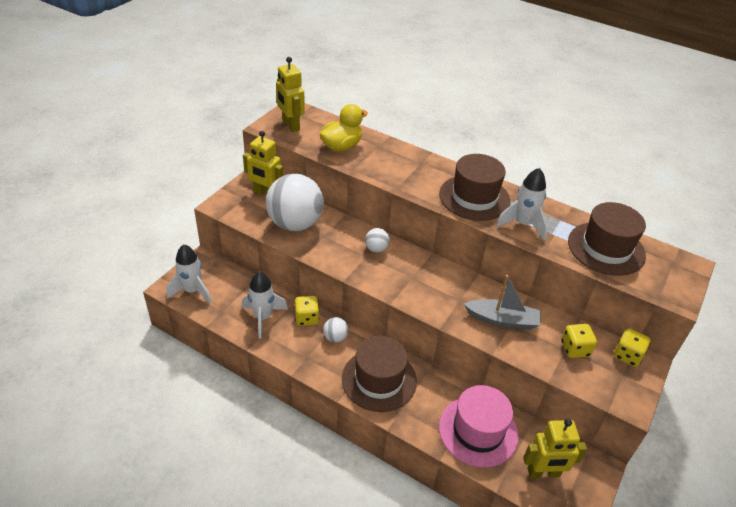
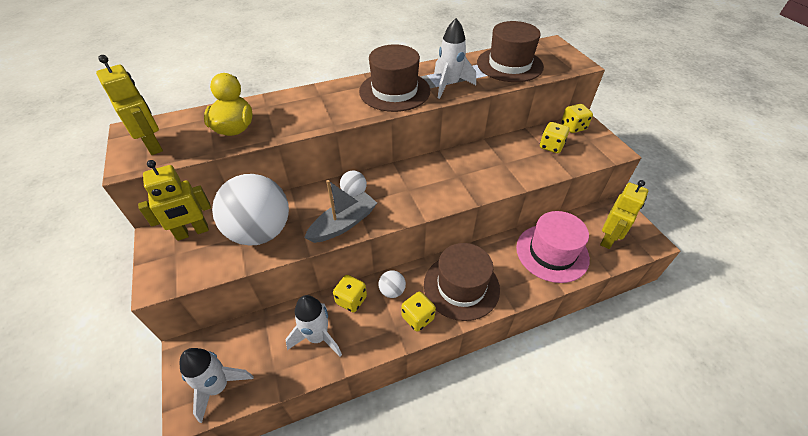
camera: 50 degrees left, 5 degrees up
(290, 125) = (153, 145): yellow robot -> yellow robot turned 135 degrees counterclockwise
(326, 366) = (418, 318): none -> yellow dice
(502, 320) = (497, 165): grey boat -> grey boat (343, 224)

